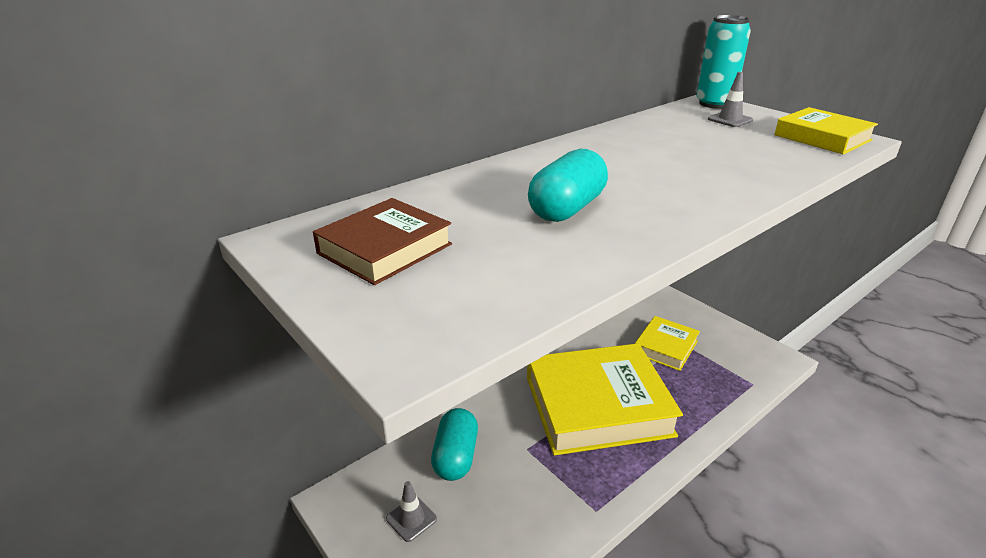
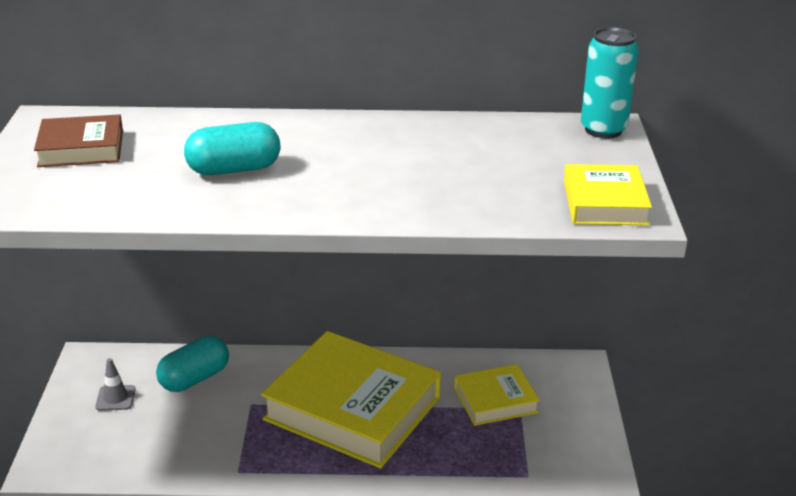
camera: 40 degrees right, 0 degrees up
(730, 120) = (567, 151): grey traffic cone -> none

